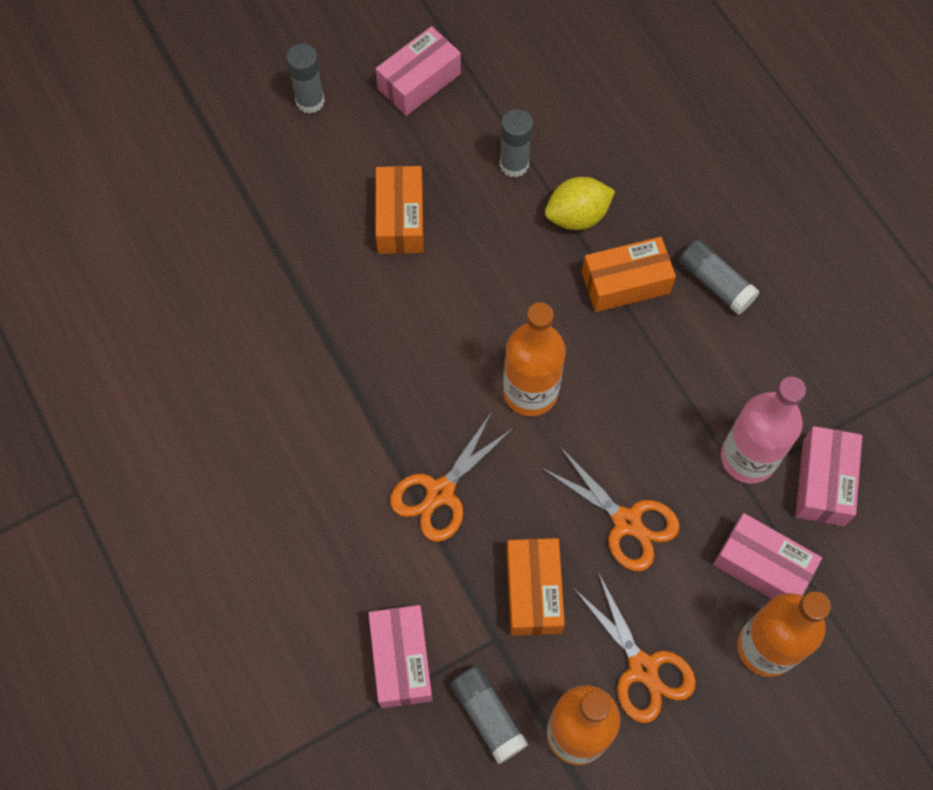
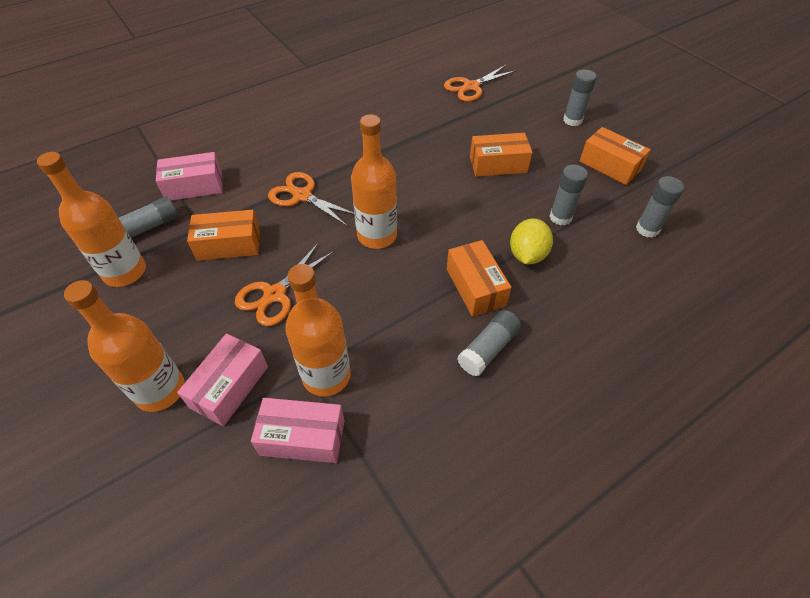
camera: 85 degrees right, 15 degrees down
(419, 81) = (610, 166): pink box -> orange box
(543, 74) = (647, 229): none -> grey glue stick
(577, 216) = (527, 255): yellow lemon -> yellow lemon turned 45 degrees clockwise
(643, 668) = (161, 308): orange scissors -> orange scissors (471, 87)
(748, 458) = (326, 376): pink bottle -> orange bottle

